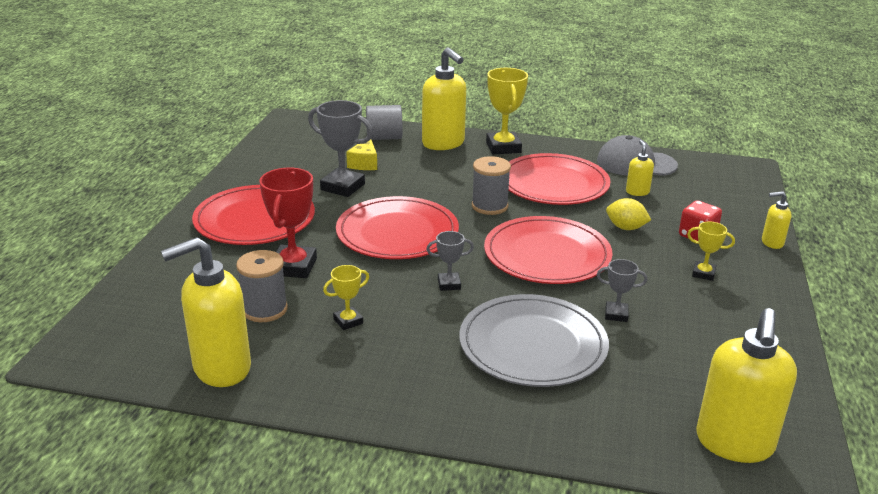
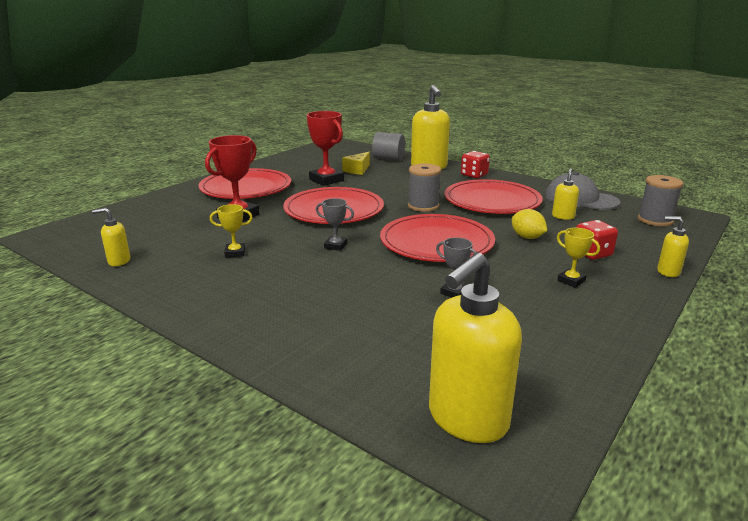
camera: 25 degrees right, 5 degrees down
(221, 368) = (119, 261): yellow soap dispenser -> yellow soap dispenser, size x0.48
(265, 309) = (189, 235): grey spool -> grey spool (655, 220)
(343, 187) = (326, 180): grey trophy -> red trophy
(503, 147) = (474, 175): yellow trophy -> red dice
(532, 345) = (356, 297): grey plate -> none

